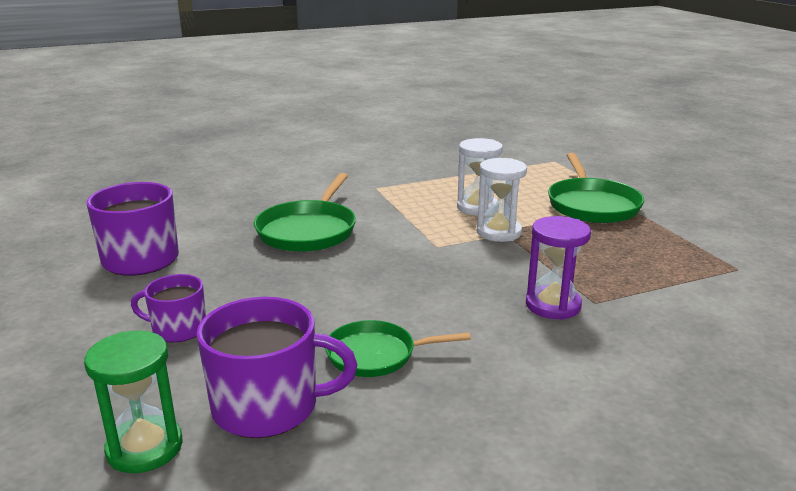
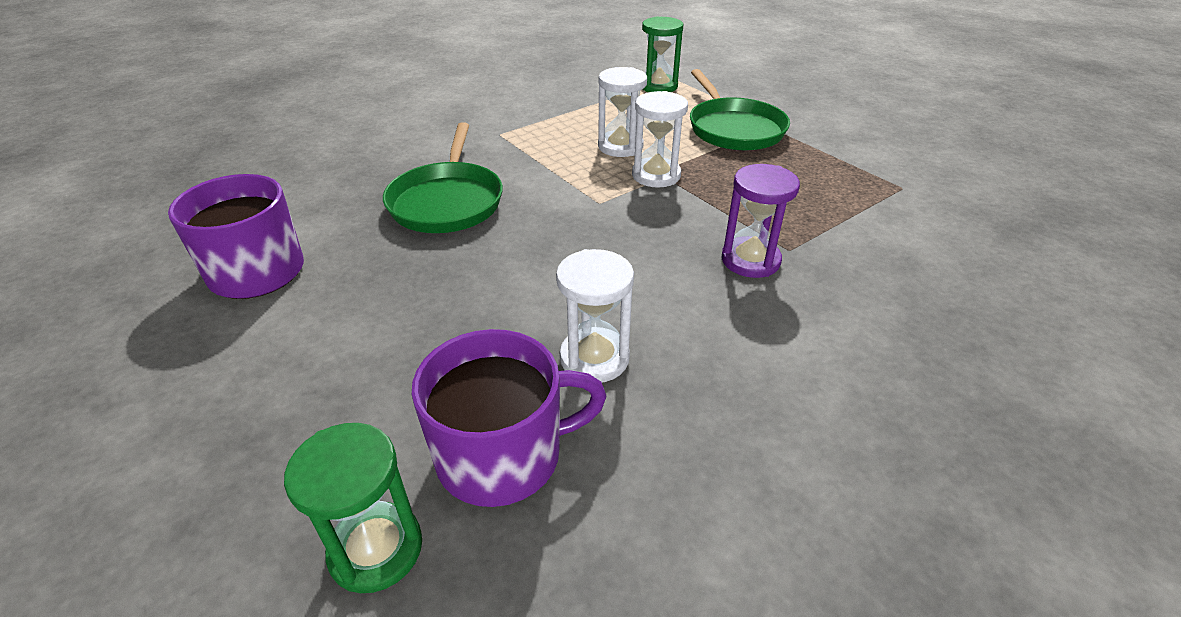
camera: 15 degrees left, 15 degrees up
(178, 329) = (346, 365): purple mug -> none
(375, 355) = (594, 358): green pan -> white hourglass
(537, 166) = (658, 86): none -> green hourglass

